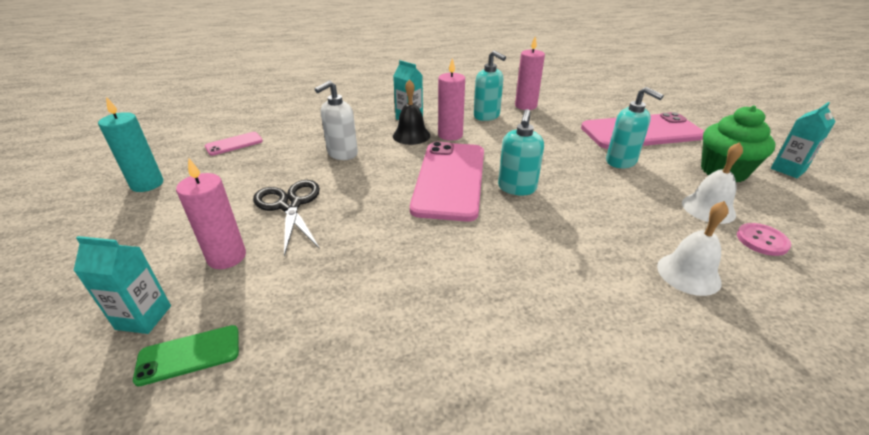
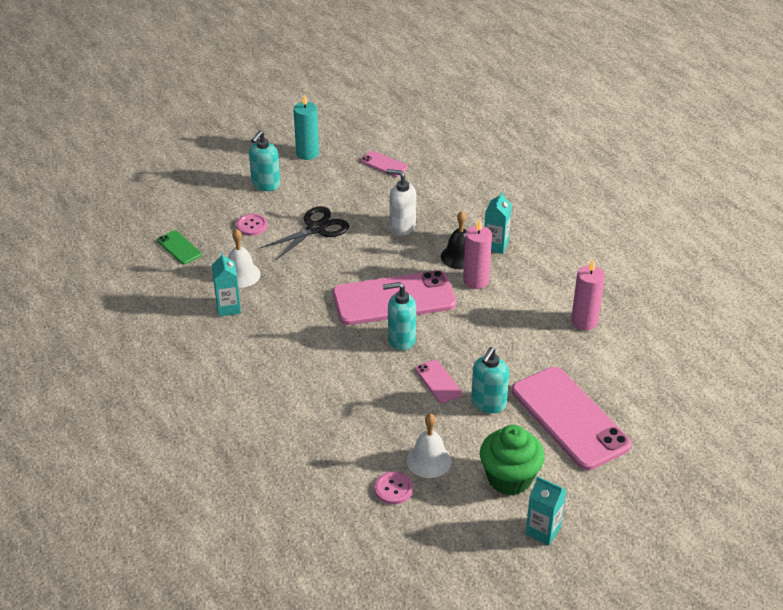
camera: 70 degrees right, 5 degrees up
(143, 317) = (195, 220): turquoise carton -> turquoise carton (228, 307)
(227, 257) = (252, 226): pink candle -> pink button
(487, 116) = (536, 297): turquoise soap dispenser -> turquoise soap dispenser (265, 184)
(587, 180) = (438, 381): none -> pink phone
(688, 274) = (329, 441): white bell -> white bell (241, 275)

